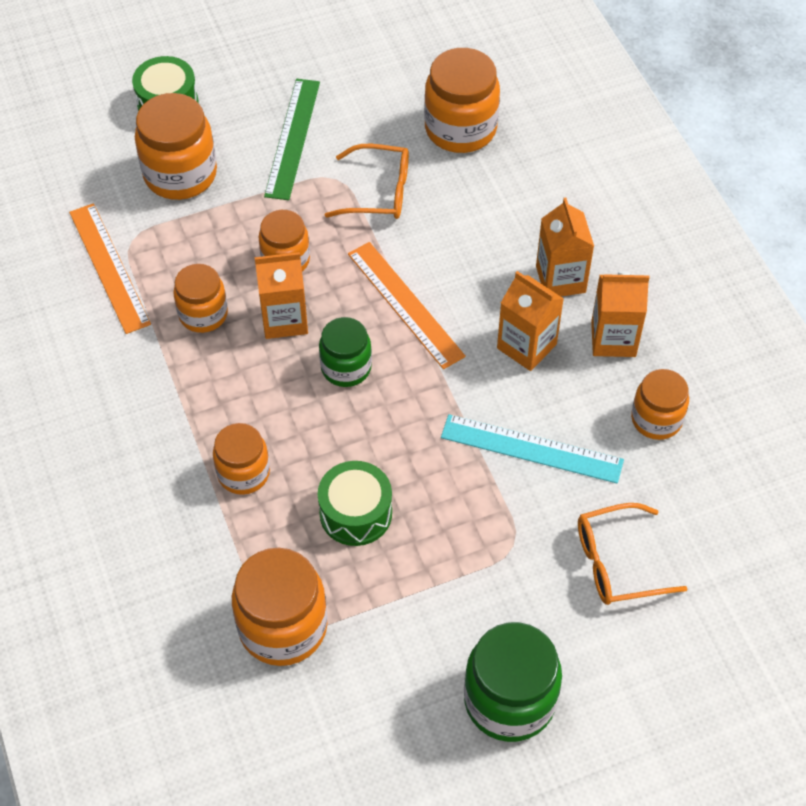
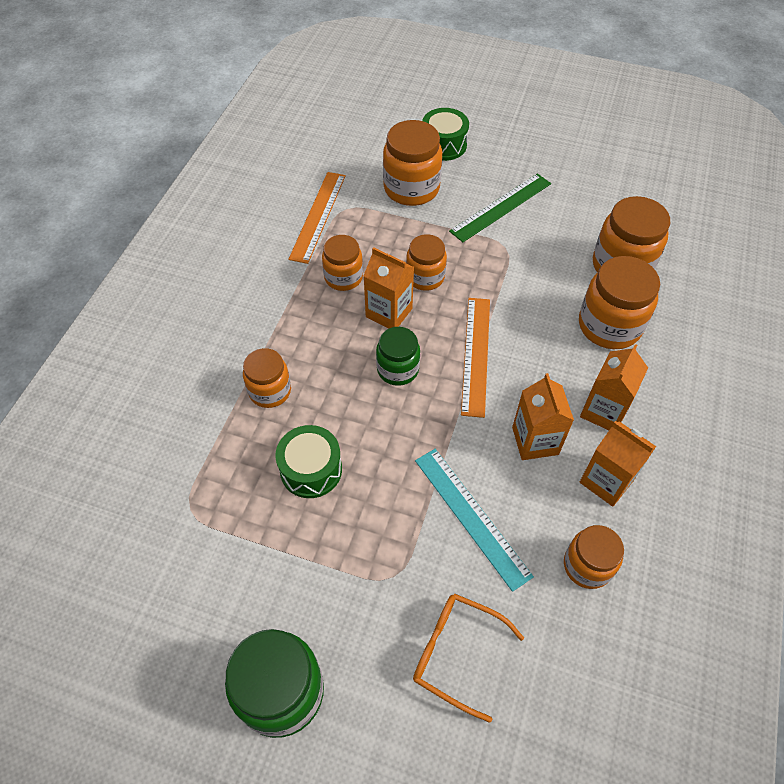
camera: 40 degrees right, 0 degrees up
(283, 627) = (193, 509): orange jar -> orange jar (609, 326)
(378, 192) = (526, 272): orange glasses -> none

